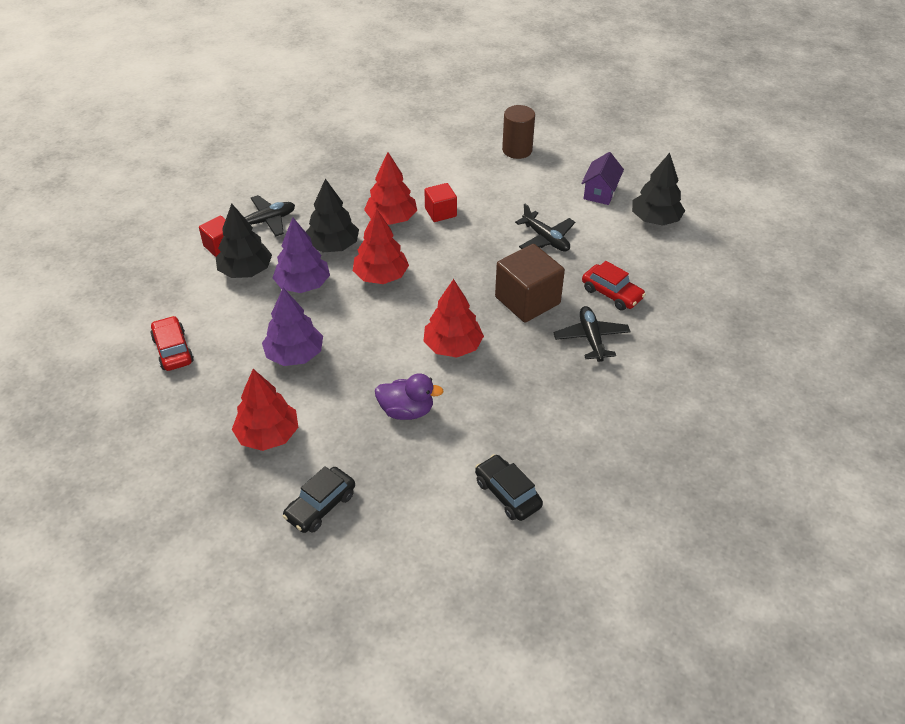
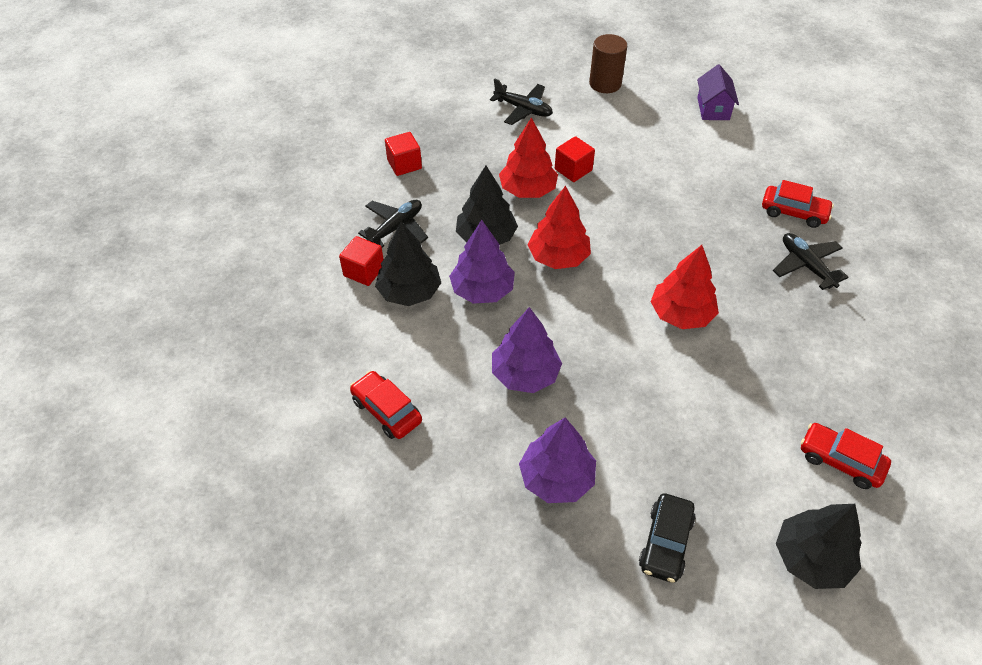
camera: 20 degrees left, 5 degrees up
(268, 435) = (556, 478): red tree -> purple tree
(304, 175) = (404, 164): none -> red cube
(406, 411) = (682, 401): purple duck -> none
(507, 494) = (840, 461): black car -> red car
(527, 300) = (720, 242): brown cube -> none
(546, 239) = (694, 171): black plane -> black plane (523, 109)
(655, 219) = (782, 124): black tree -> black tree (811, 558)

